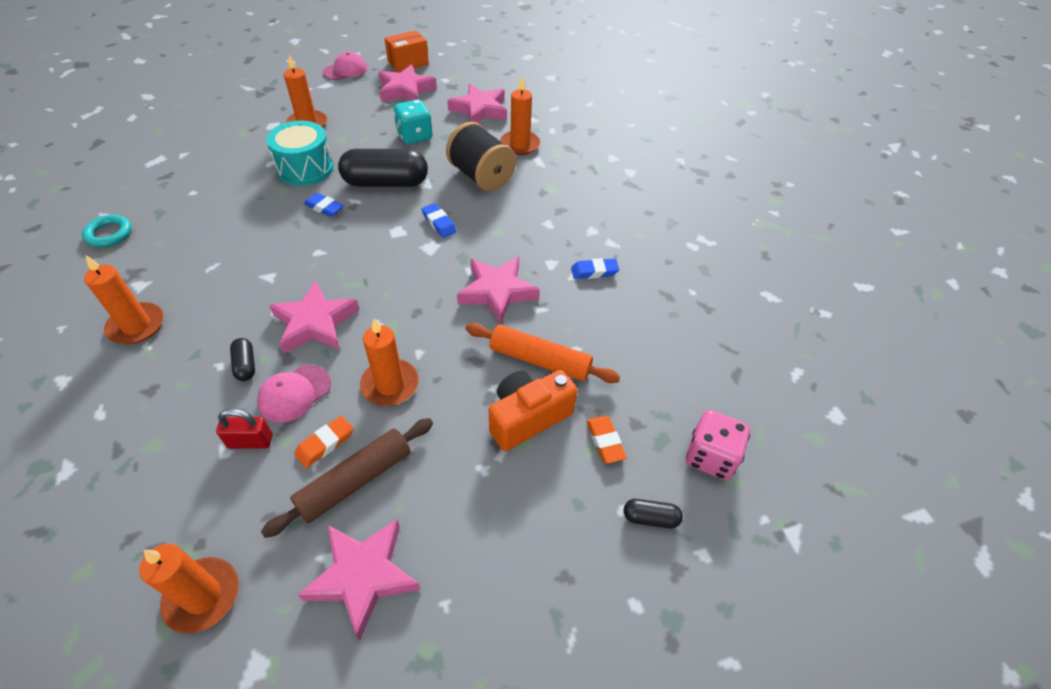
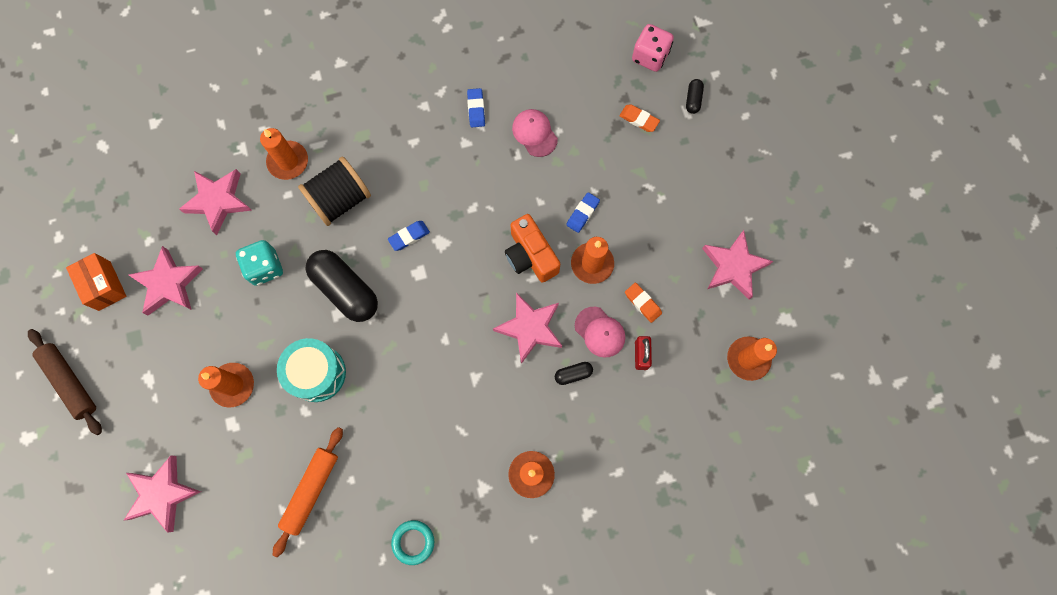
camera: 85 degrees left, 25 degrees up
(324, 207) = (382, 344): blue eraser -> blue eraser (582, 213)
(345, 70) = (115, 359): pink cap -> pink cap (534, 133)
(355, 481) = (671, 279): brown rolling pin -> brown rolling pin (70, 382)
(386, 183) = (345, 290): black capsule -> black capsule turned 45 degrees counterclockwise
(497, 292) = (498, 187): pink star -> pink star (162, 494)
(528, 418) = (620, 168): orange camera -> orange camera (530, 256)
(540, 360) = (569, 157): orange rolling pin -> orange rolling pin (311, 490)
(605, 441) = (639, 119): orange eraser -> orange eraser turned 45 degrees clockwise

